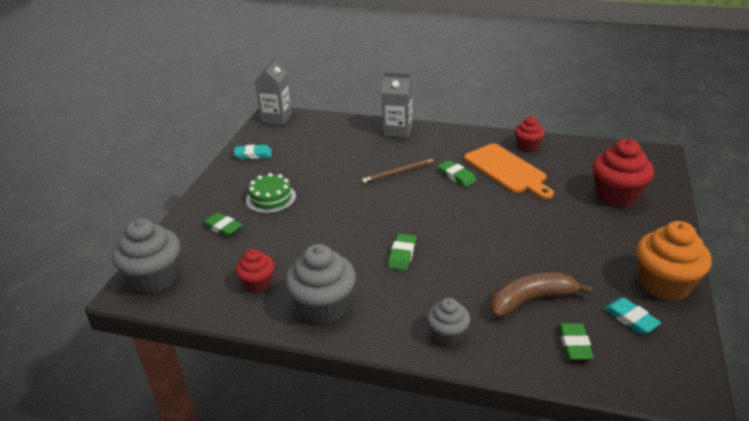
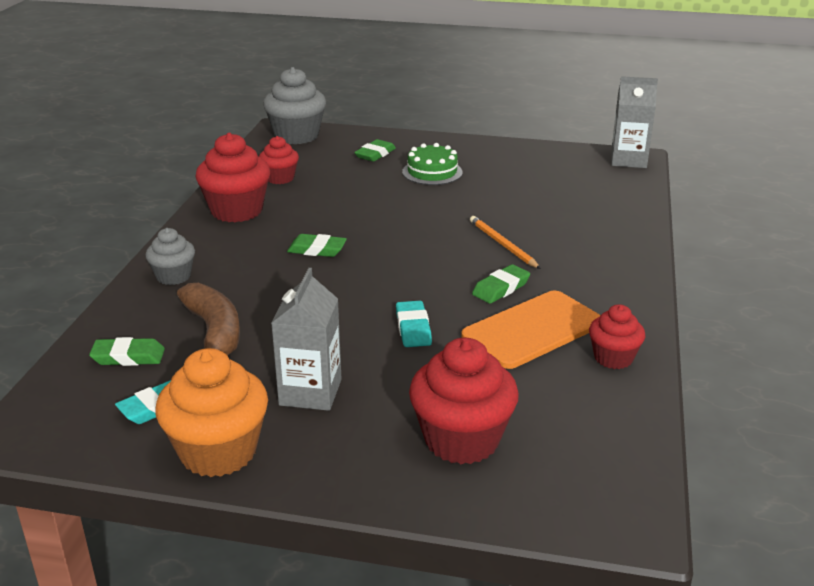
camera: 85 degrees right, 5 degrees down
(253, 155) = (527, 155): turquoise eraser -> turquoise eraser (413, 328)
(323, 307) = (237, 211): grey cupcake -> red cupcake
(398, 130) = (625, 242): grey carton -> grey carton (310, 392)
(398, 173) = (502, 244): brown pencil -> orange pencil

